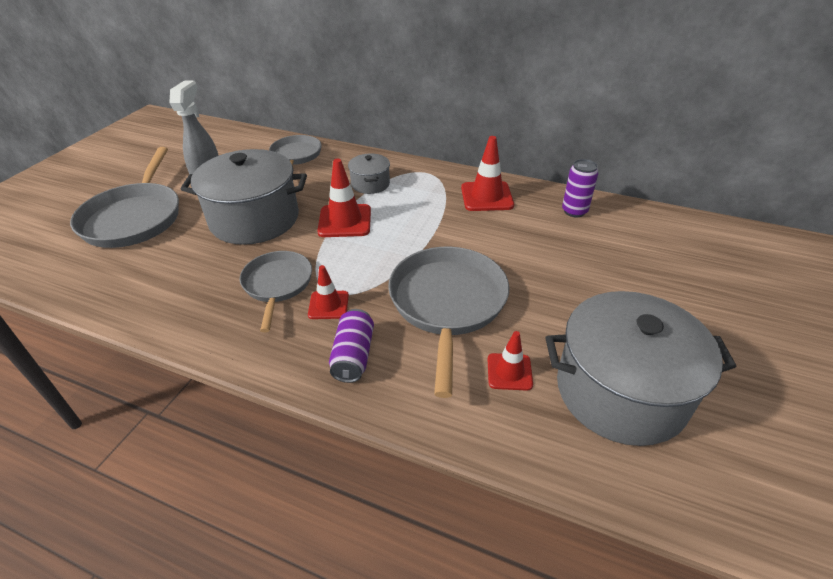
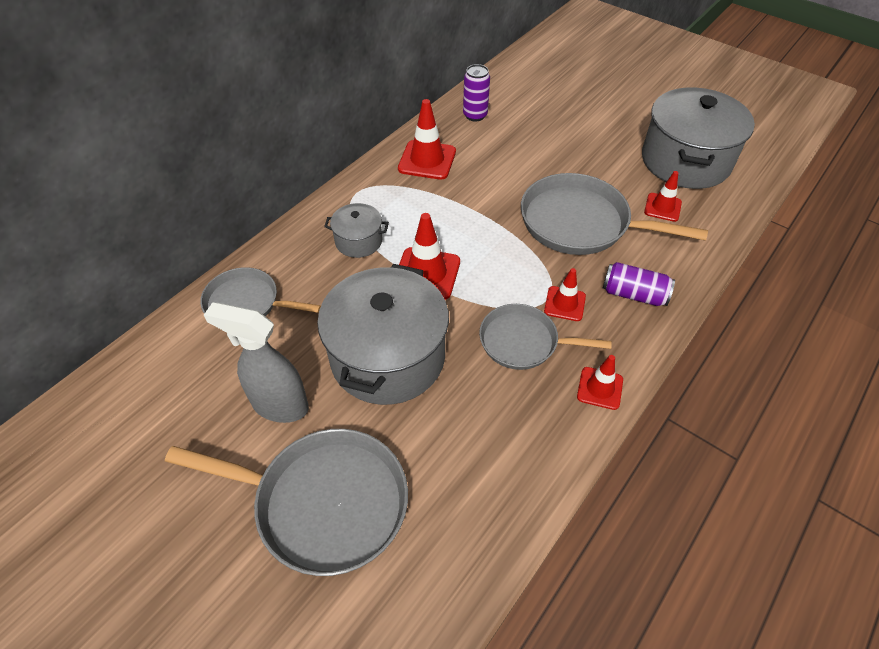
camera: 75 degrees left, 10 degrees up
(227, 340) = (600, 388): none -> red traffic cone

